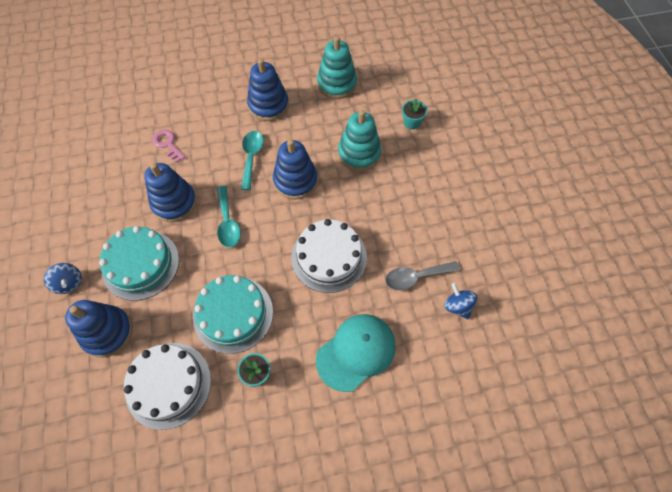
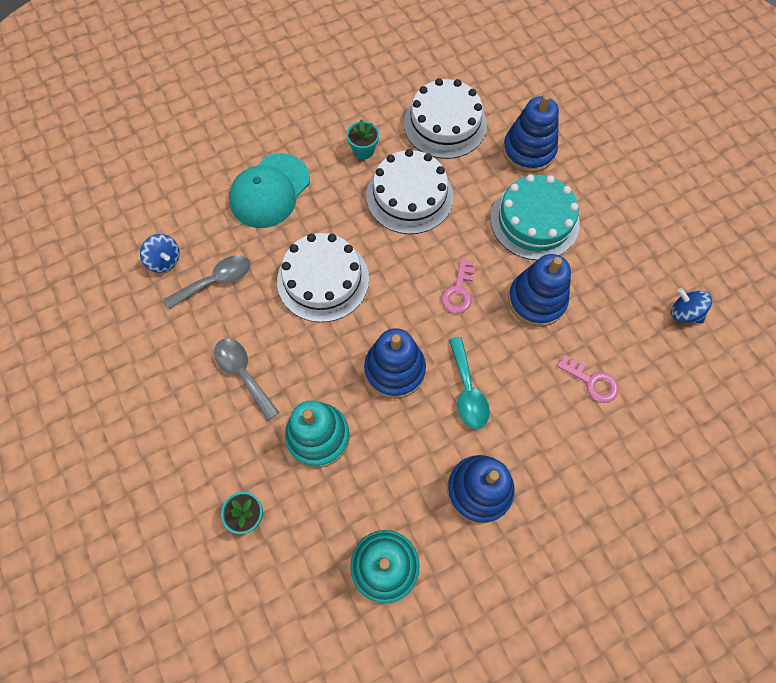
camera: 165 degrees right, 5 degrees up
(69, 283) = (598, 184): blue spinning top -> blue spinning top (684, 313)
(228, 223) = (458, 291): turquoise spoon -> pink key
(233, 314) = (409, 196): turquoise cake -> white cake
(403, 203) = (243, 373): none -> grey spoon

